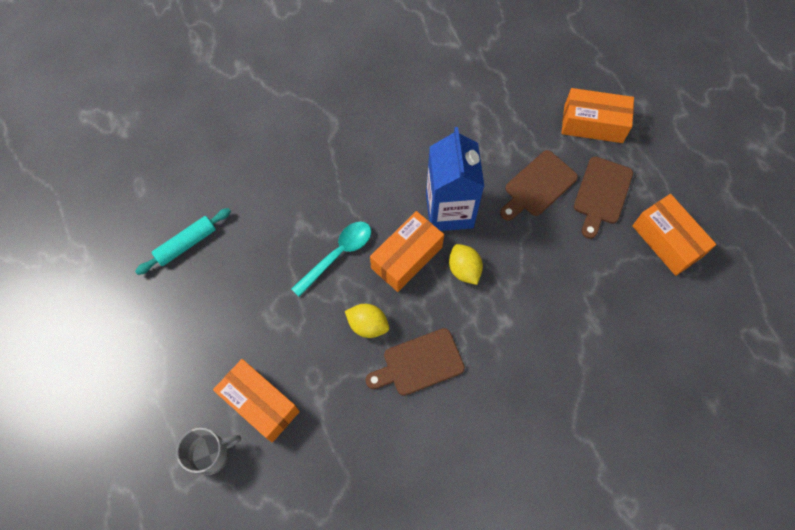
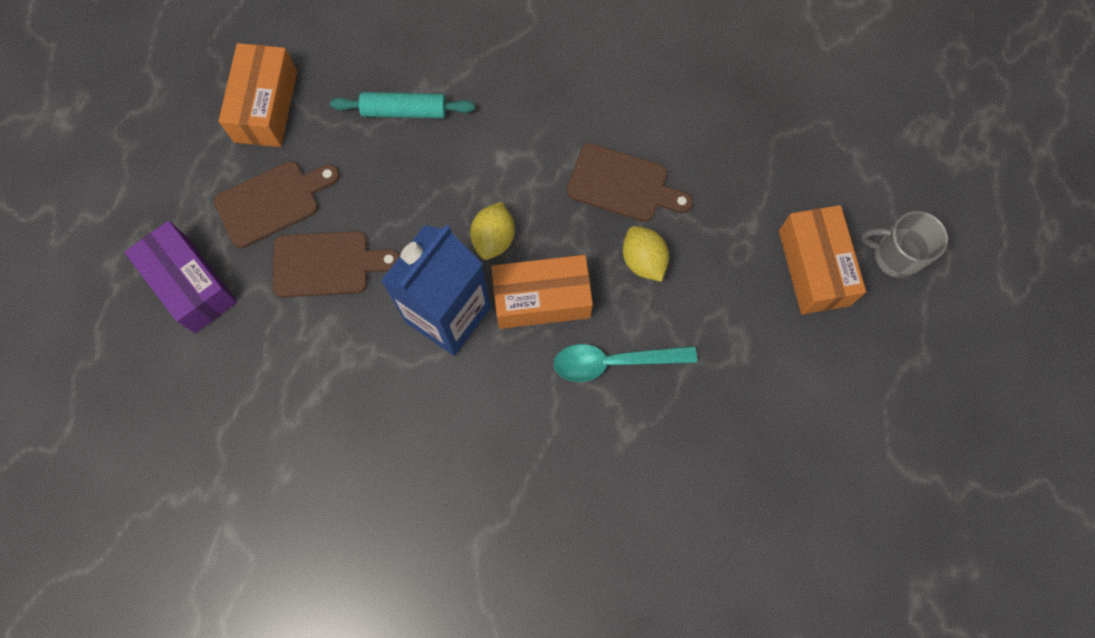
camera: 140 degrees left, 5 degrees up
(186, 244) = (780, 517): turquoise rolling pin -> turquoise rolling pin (404, 111)
(593, 124) = (191, 284): orange box -> purple box

